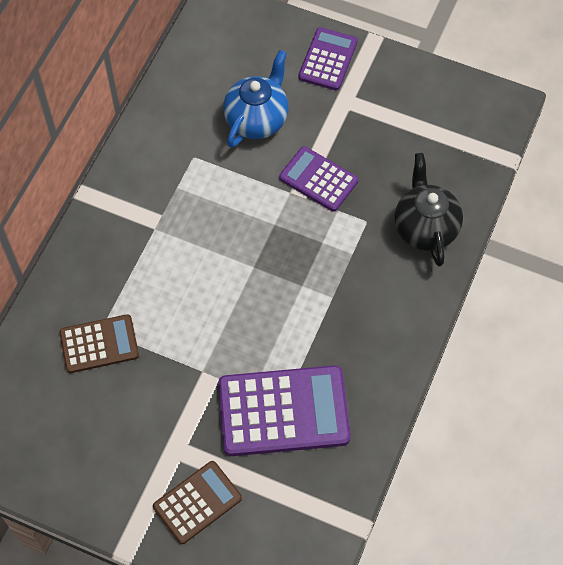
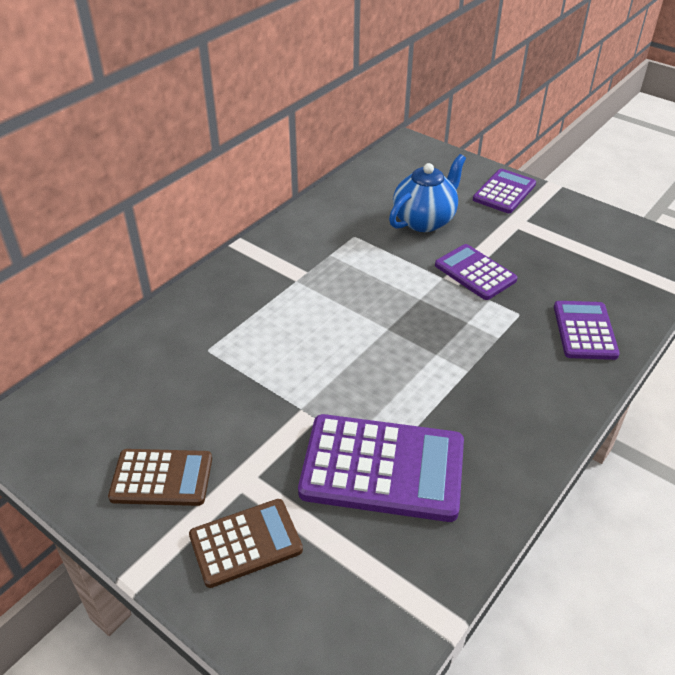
camera: 15 degrees right, 20 degrees down
(99, 344) = (199, 362): brown calculator -> brown calculator (162, 478)
(425, 228) = (585, 331): black teapot -> purple calculator

